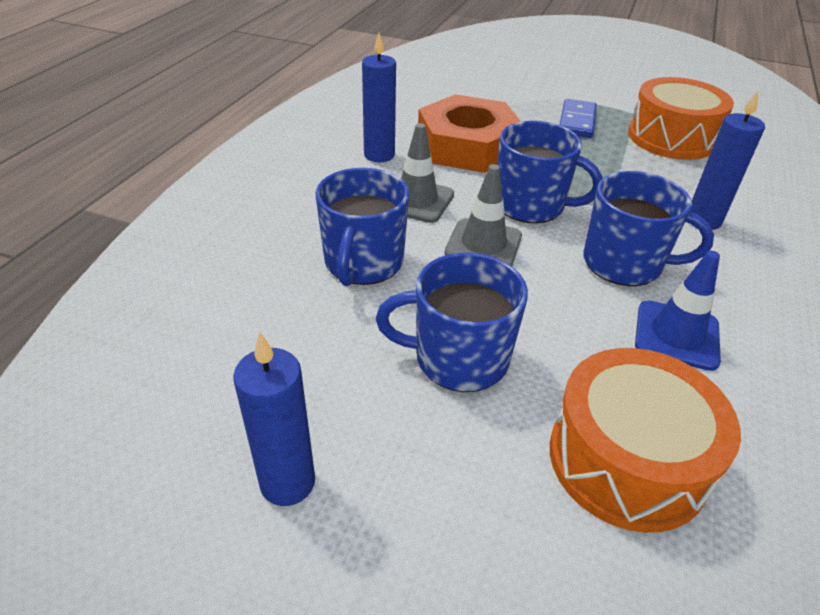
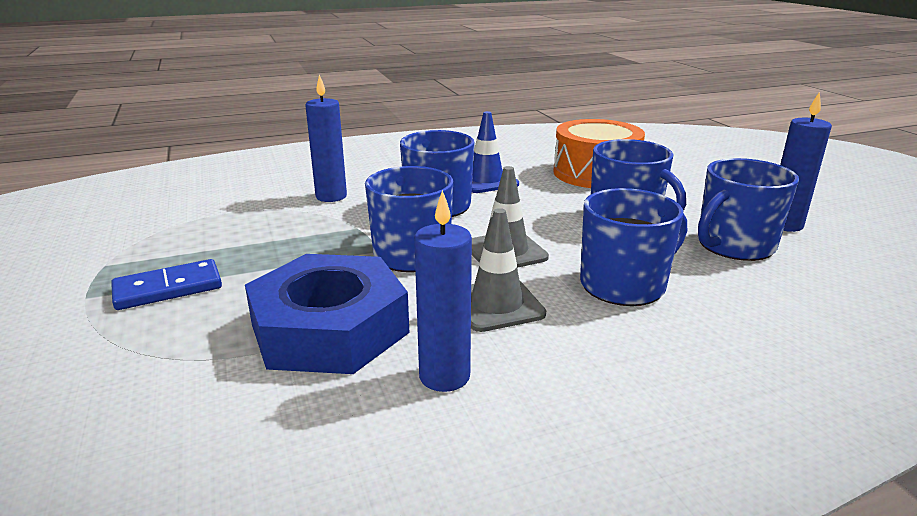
camera: 130 degrees left, 15 degrees down
(319, 382) = (734, 245): none -> blue mug
(467, 146) = (330, 328): orange nut -> blue nut
(671, 138) = (166, 235): orange drum -> none

